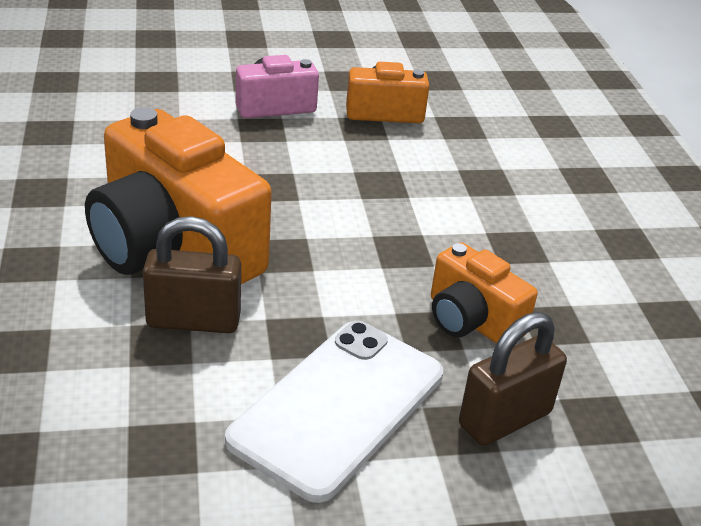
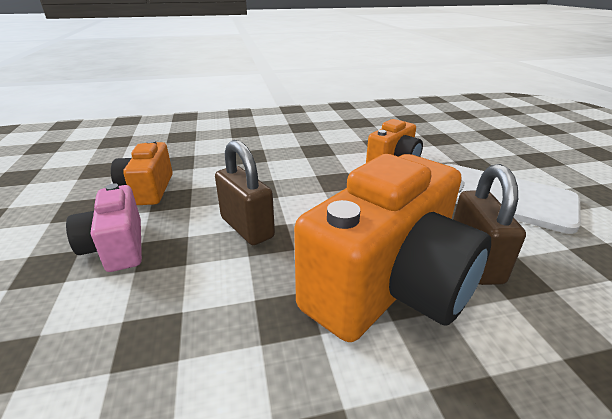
camera: 90 degrees left, 5 degrees down
(505, 419) = (461, 156): brown padlock -> brown padlock (247, 227)

